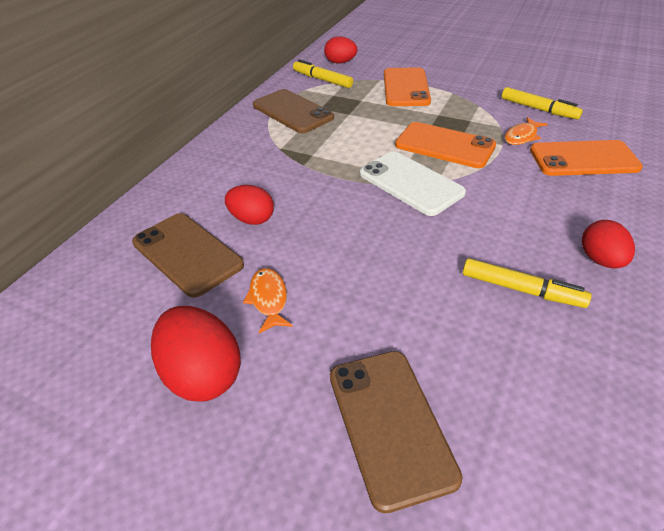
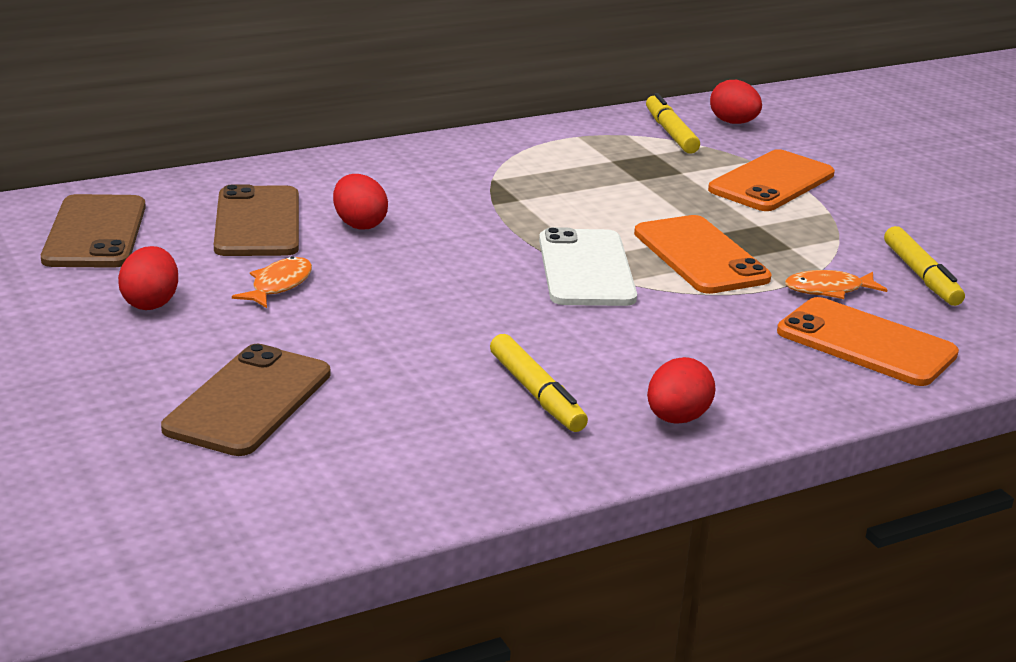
camera: 35 degrees right, 15 degrees down
(202, 375) = (151, 303): red egg -> red egg, size x0.66
(292, 111) = (570, 151): brown phone -> brown phone (95, 233)

